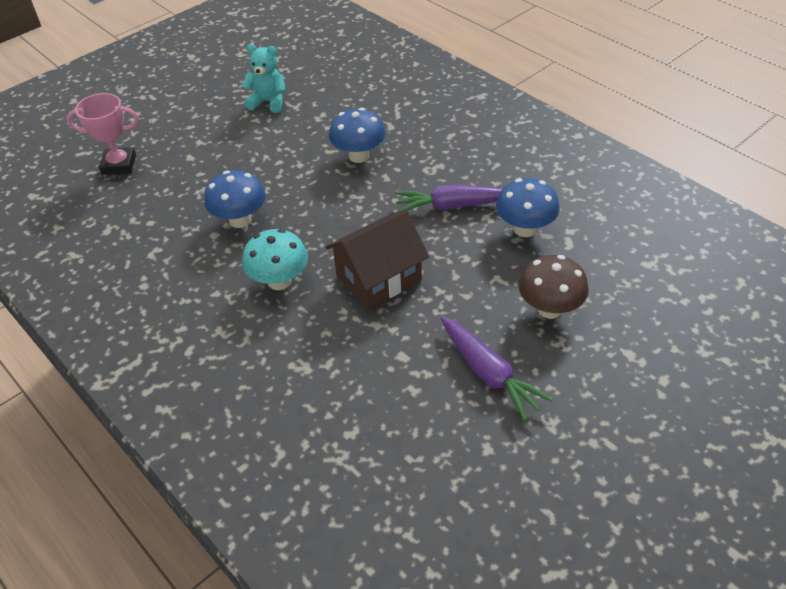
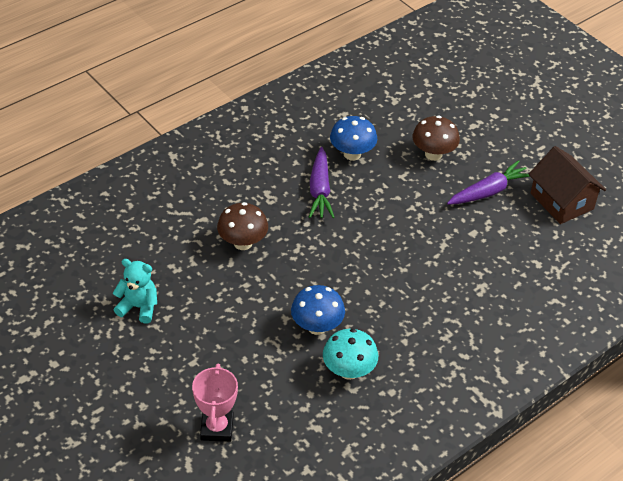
camera: 90 degrees left, 0 degrees up
(268, 102) = (139, 307): turquoise teddy bear -> turquoise teddy bear turned 90 degrees clockwise
(279, 281) = (394, 300): turquoise mushroom -> turquoise mushroom (349, 371)
(359, 156) = (243, 243): blue mushroom -> brown mushroom
(378, 278) = (396, 240): brown house -> brown house (561, 201)

